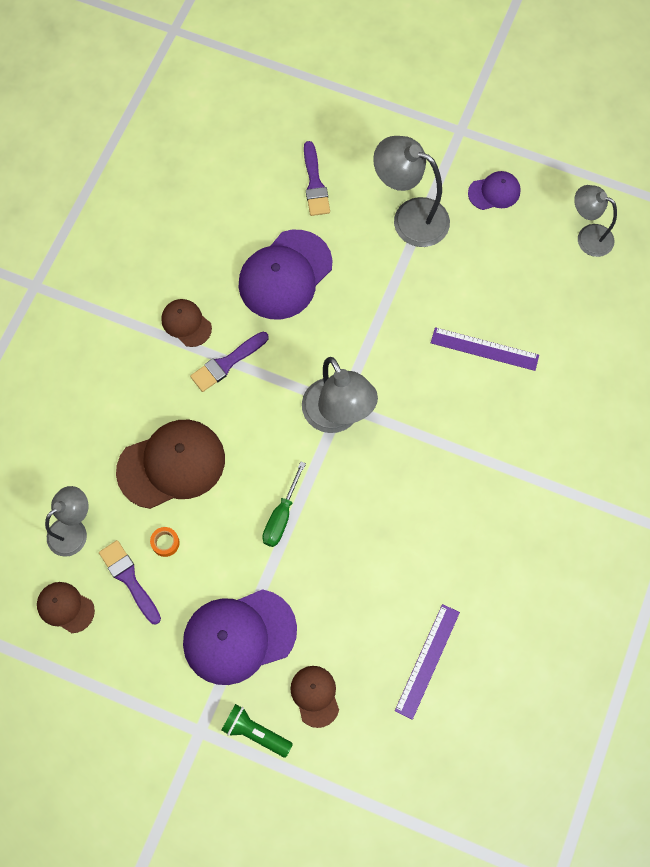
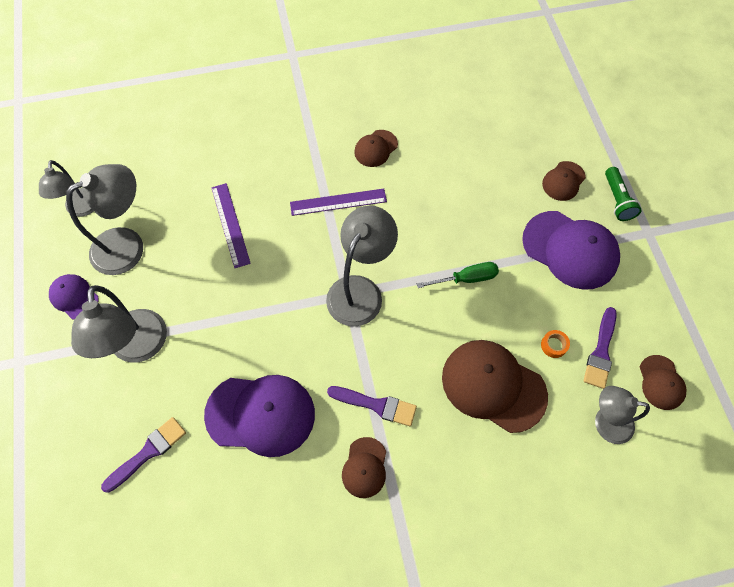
camera: 125 degrees left, 5 degrees down
(427, 661) = (485, 134): purple ruler -> purple ruler (338, 202)
(484, 535) = (376, 148): none -> brown cap
(520, 255) = (128, 245): none -> grey lamp

